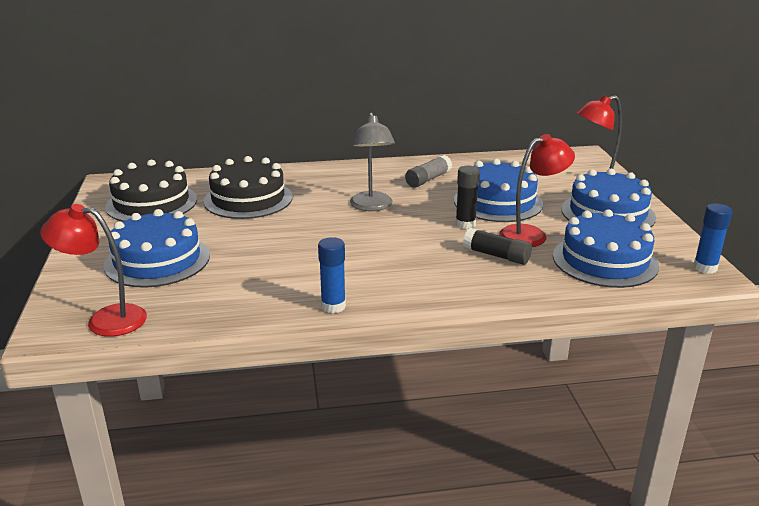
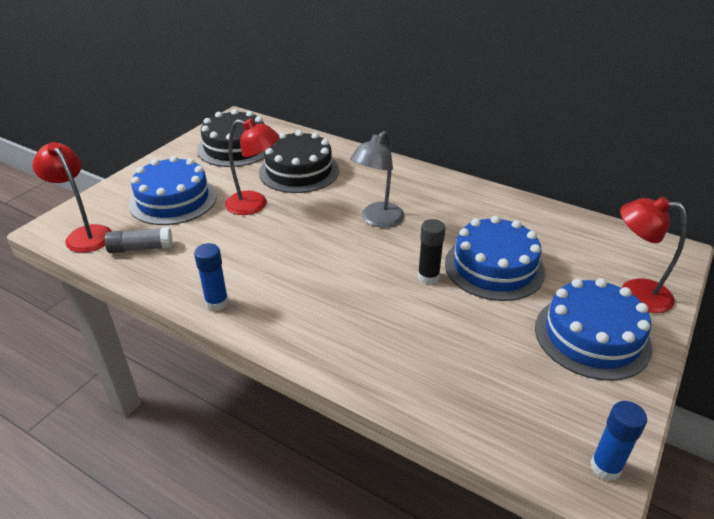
camera: 40 degrees right, 10 degrees up
(428, 179) = (465, 212): grey glue stick -> grey glue stick (141, 248)
(496, 255) = (407, 325): black glue stick -> none
(531, 234) = (473, 320): red lamp -> red lamp (255, 205)
(604, 260) = (503, 390): blue cake -> none

